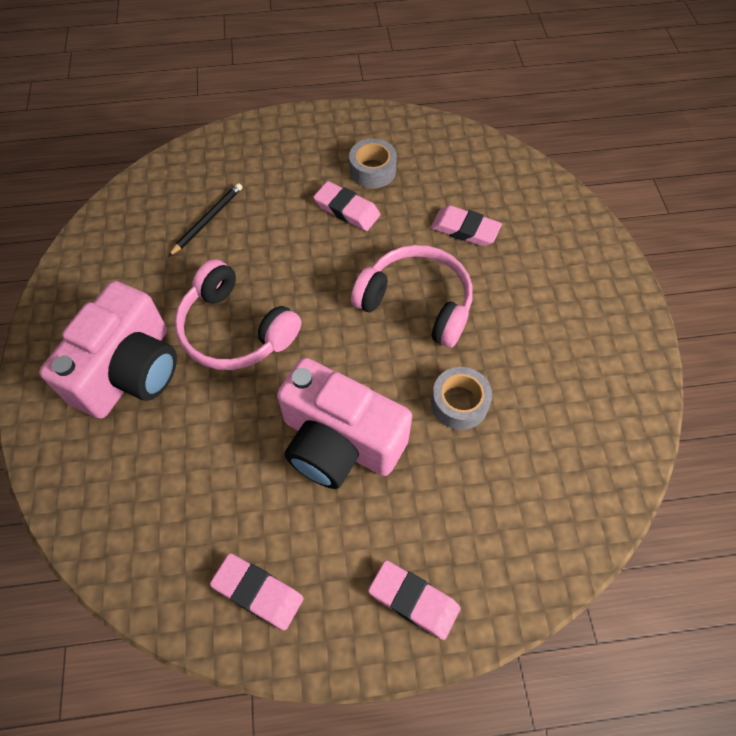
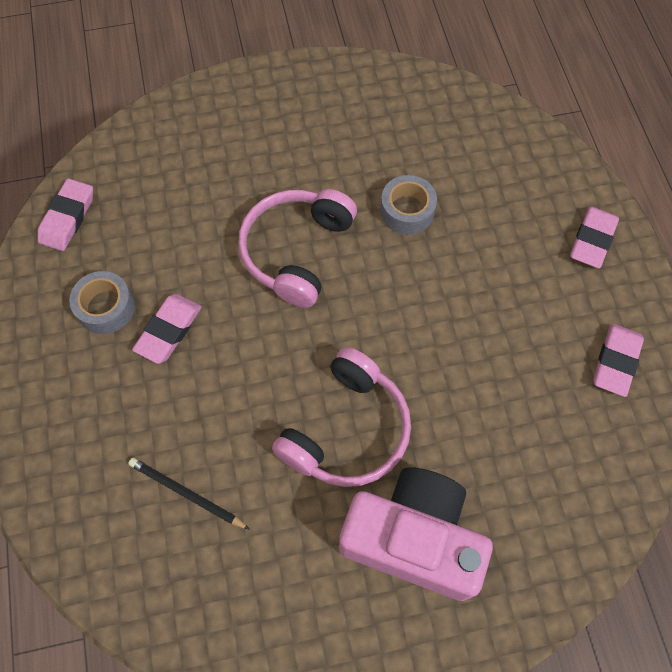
camera: 95 degrees left, 5 degrees up
(339, 441) = (462, 309): pink camera -> none
(465, 229) = (197, 209): pink eraser -> pink eraser (67, 218)

